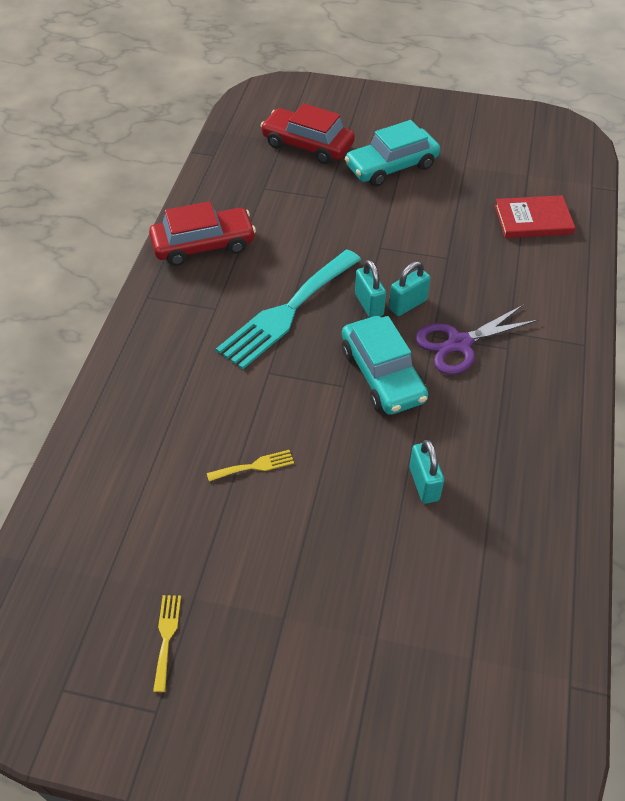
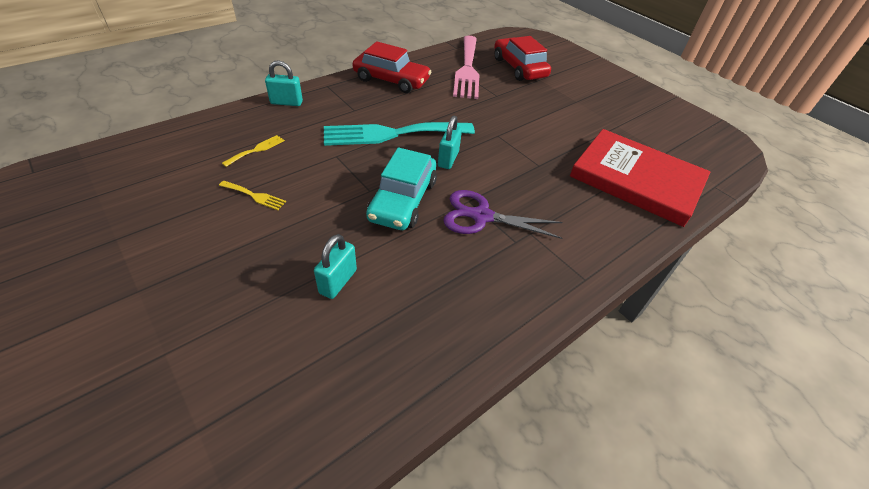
camera: 35 degrees right, 5 degrees down
(166, 637) = (69, 247): yellow fork -> yellow fork (256, 150)
(261, 180) = (467, 69): none -> pink fork
(391, 166) = (562, 101): turquoise car -> none
(407, 304) = (474, 174): turquoise padlock -> turquoise padlock (286, 102)
(533, 220) = (636, 179): red book -> red book, size x1.78

